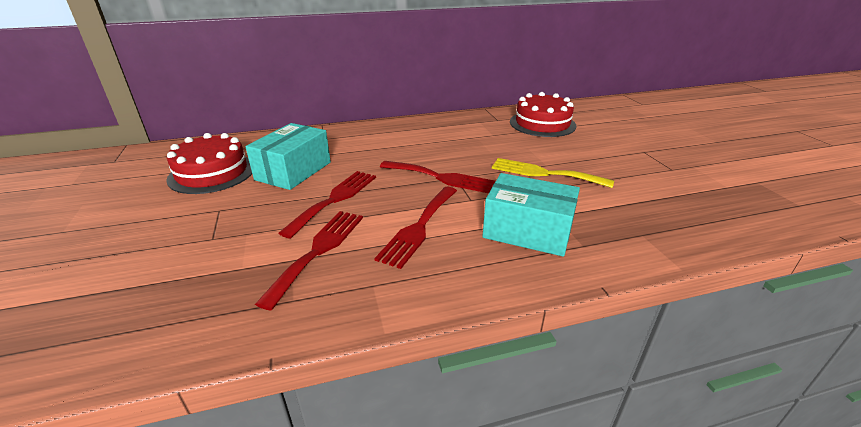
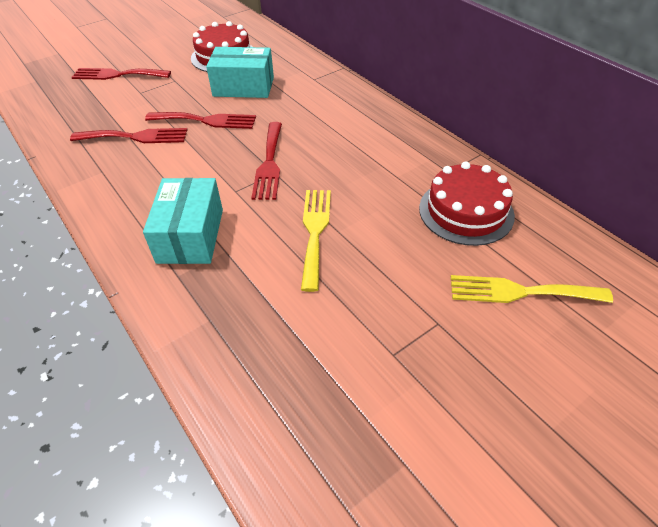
camera: 70 degrees right, 15 degrees up
(419, 227) = (178, 173): red fork -> red fork (117, 75)
(618, 126) = (520, 292): none -> yellow fork

